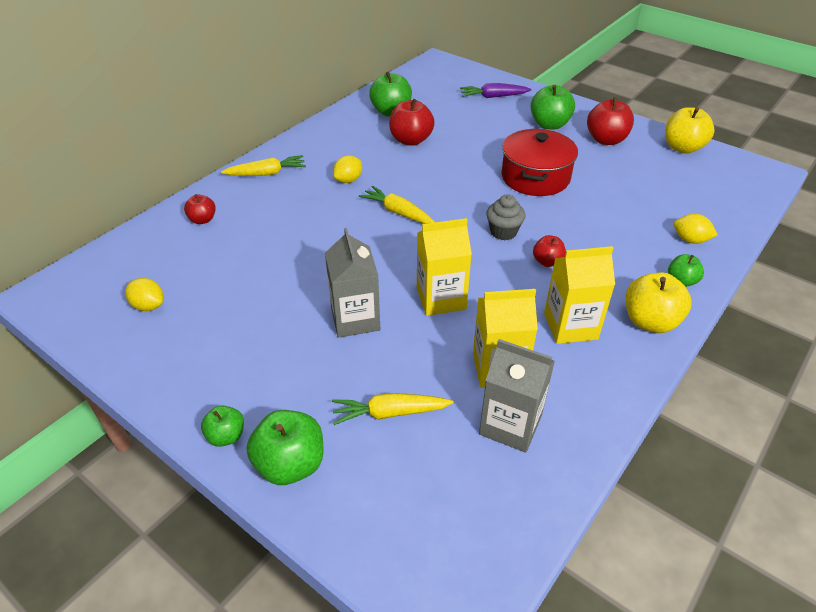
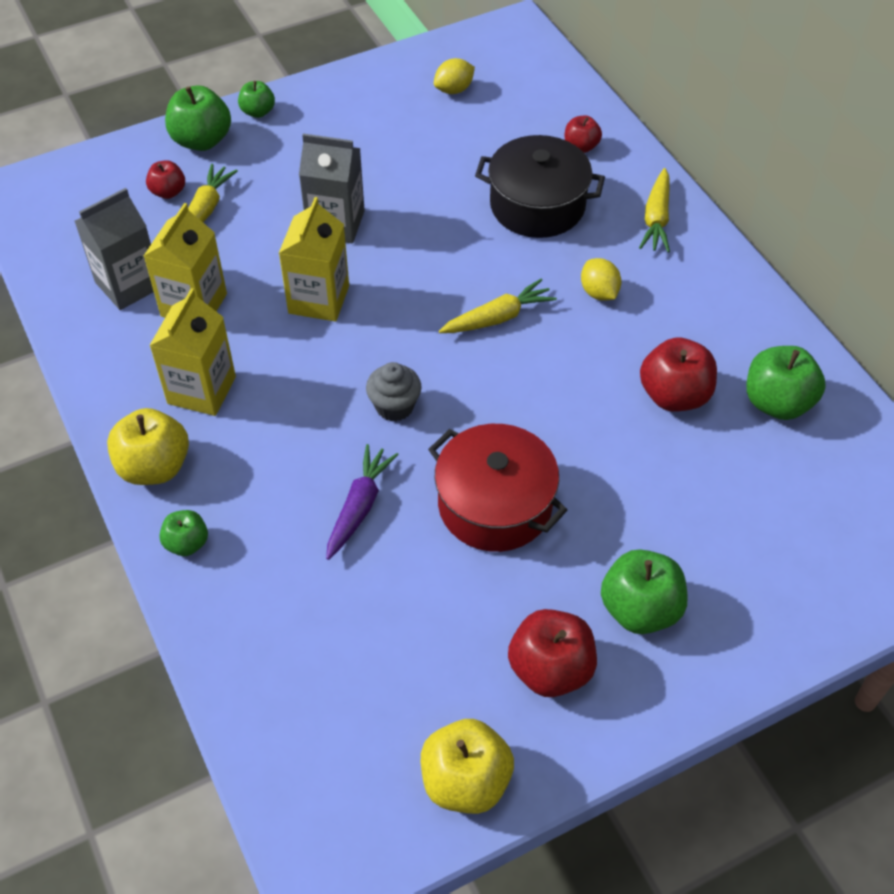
camera: 115 degrees right, 10 degrees up
(278, 223) = (537, 205): none -> black pot
(493, 97) = (778, 572): purple carrot -> purple carrot (359, 506)
(547, 262) = (312, 423): red apple -> red apple (168, 192)
(690, 240) = (246, 611): yellow lemon -> none

